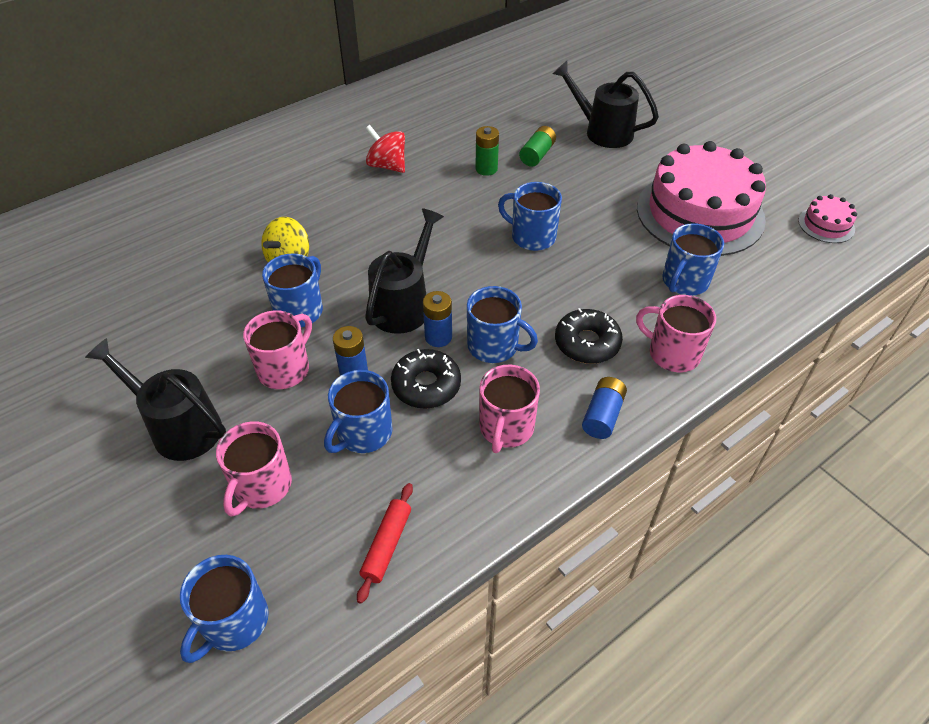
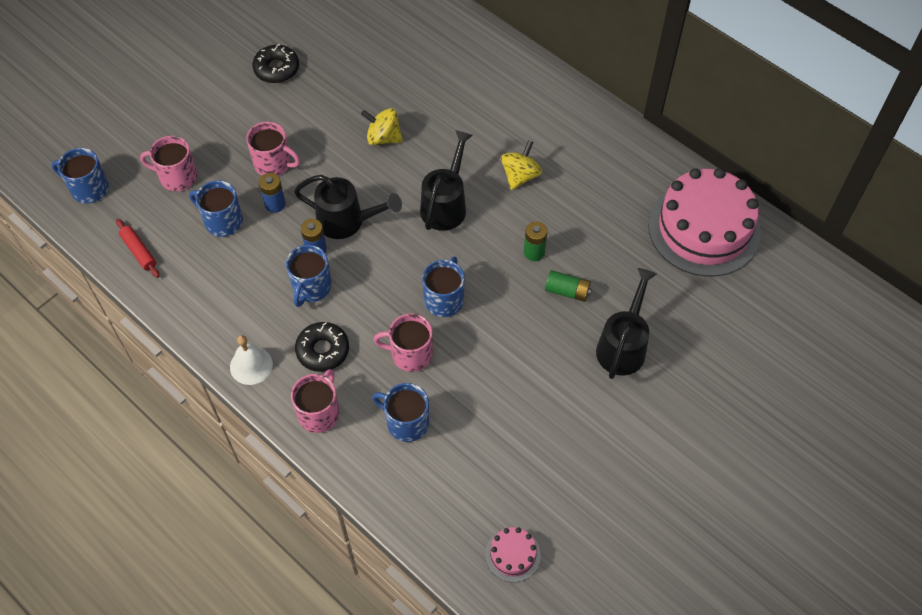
camera: 80 degrees right, 10 degrees up
(178, 427) = (219, 121): black watering can -> black watering can (446, 205)
(299, 310) = (331, 158): blue mug -> none
(387, 165) = (520, 176): red spinning top -> yellow spinning top
(387, 545) = (139, 251): red rolling pin -> red rolling pin turned 45 degrees clockwise
(426, 385) = (268, 250): black donut -> black donut (276, 69)
(506, 428) = (234, 304): pink mug -> pink mug (410, 354)
(602, 415) = (251, 365): blue battery -> white bell
(700, 213) = (506, 437): pink cake -> pink cake (704, 228)

